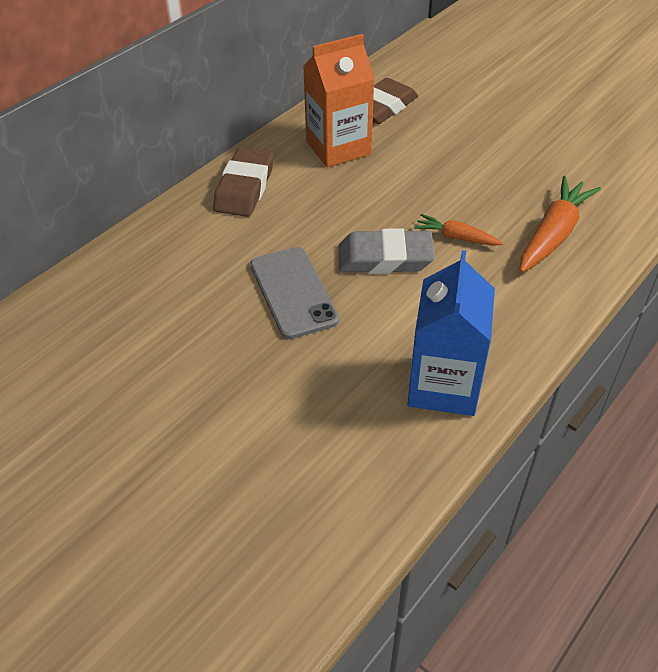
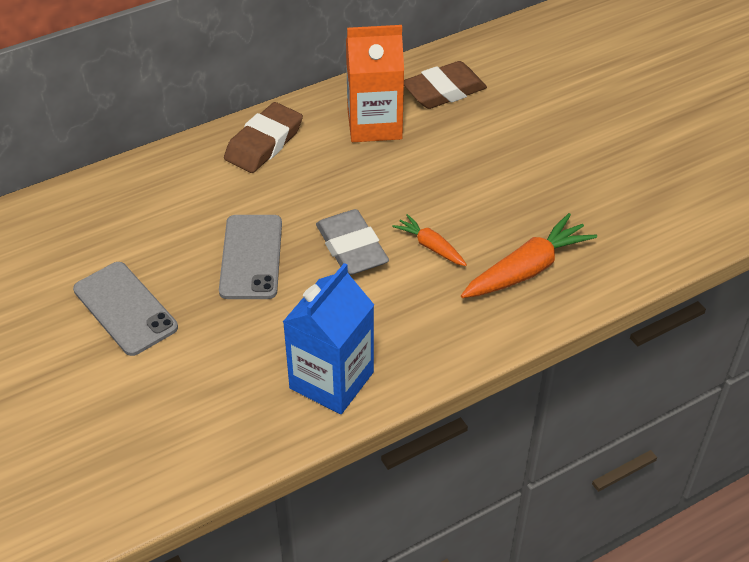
camera: 20 degrees right, 0 degrees up
(192, 378) = (125, 308): none -> grey phone
(385, 258) = (351, 248): grey eraser -> grey eraser turned 45 degrees clockwise

